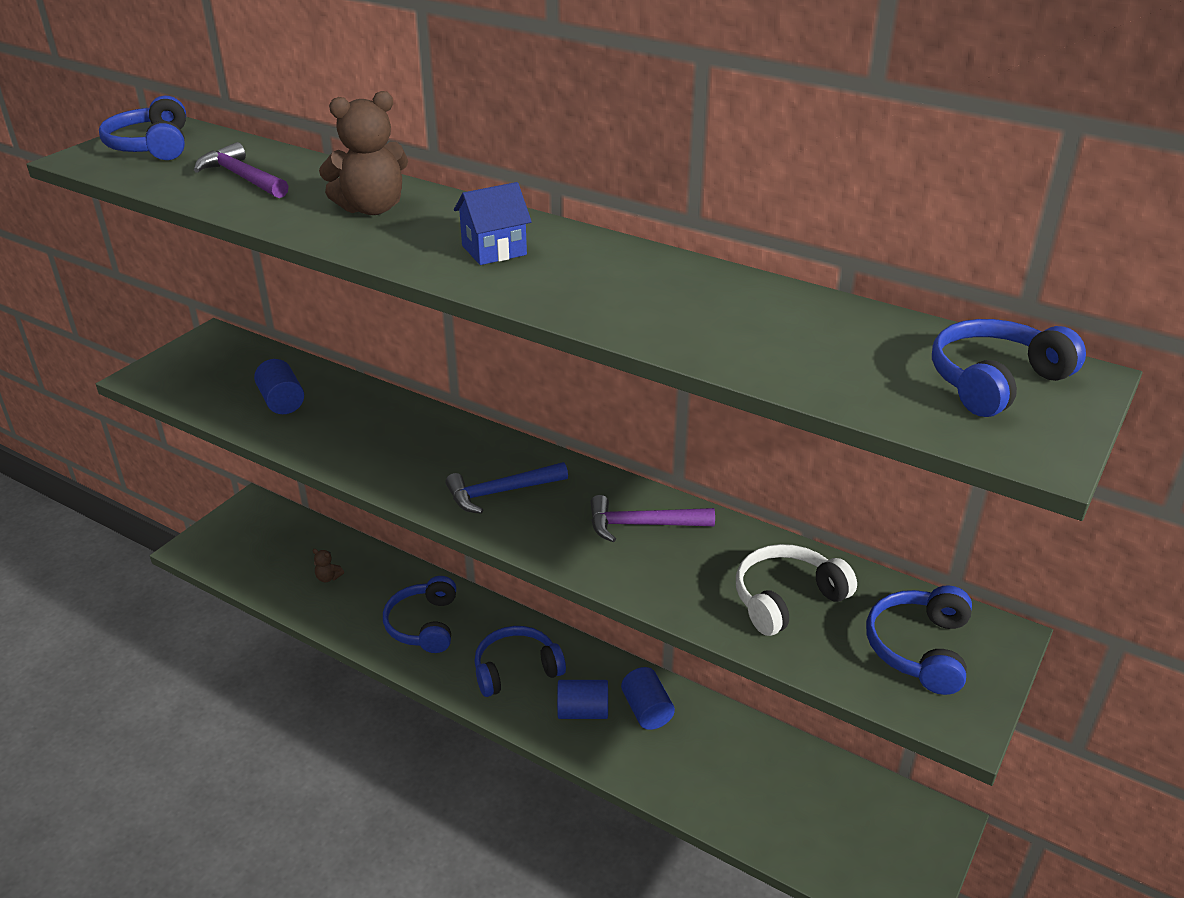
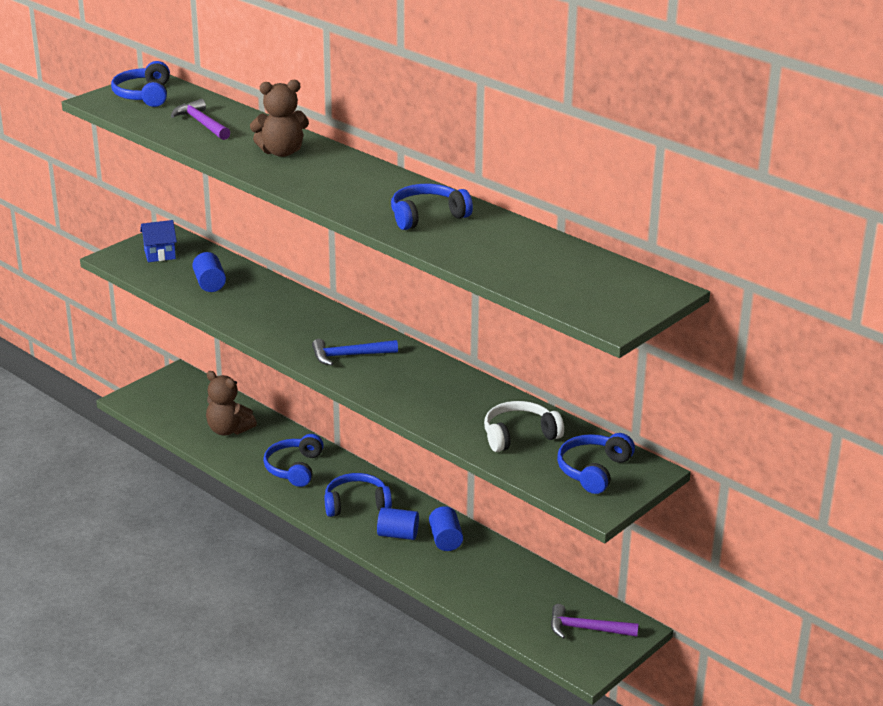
camera: 10 degrees right, 5 degrees down
(328, 577) = (228, 430): brown teddy bear -> brown teddy bear, size x2.24
(494, 250) = (351, 186): blue house -> blue house (160, 254)
(642, 525) = (440, 384): purple hammer -> purple hammer (587, 629)
(995, 381) = (615, 287): blue headphones -> blue headphones (427, 216)

